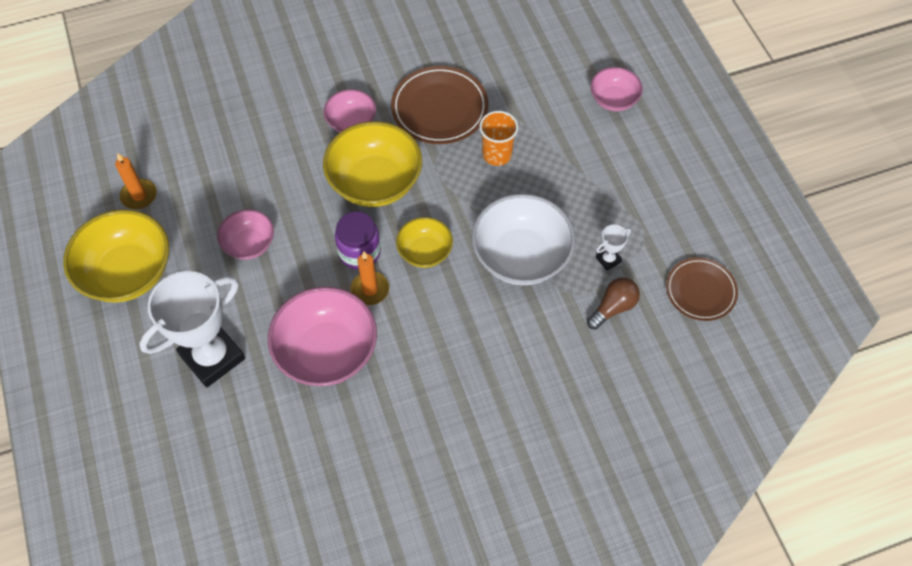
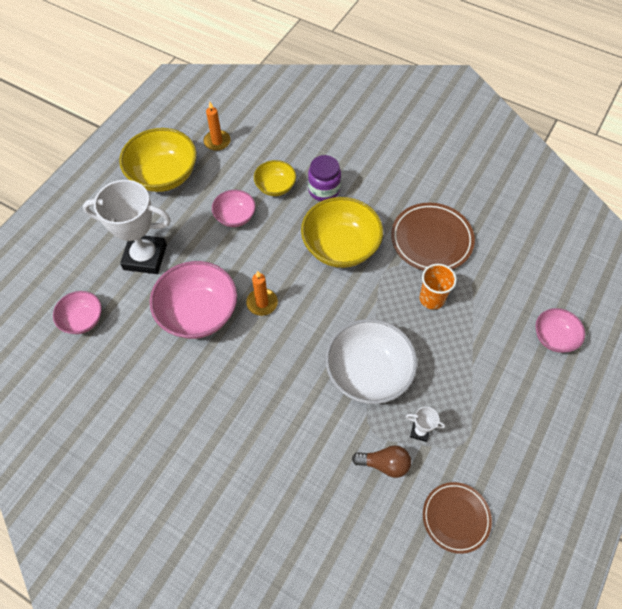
camera: 50 degrees right, 0 degrees up
(351, 122) = (370, 201): pink bowl -> pink bowl (83, 320)
(359, 252) = (283, 277): purple jar -> purple jar (324, 190)
(425, 252) = (317, 313): yellow bowl -> yellow bowl (275, 187)

